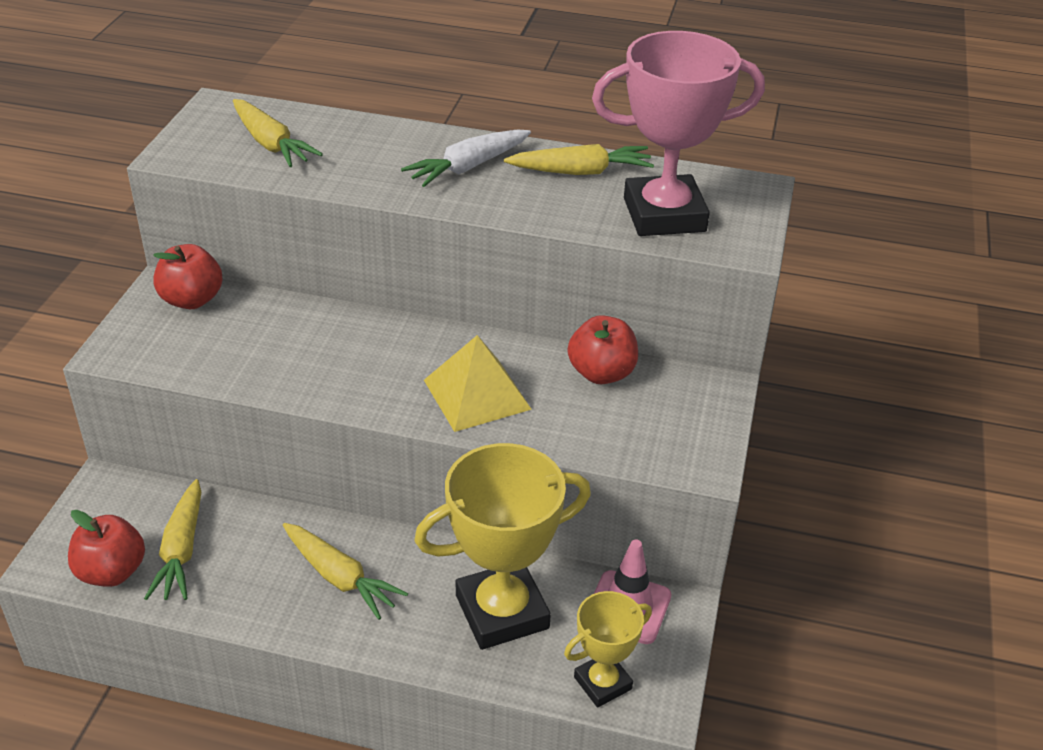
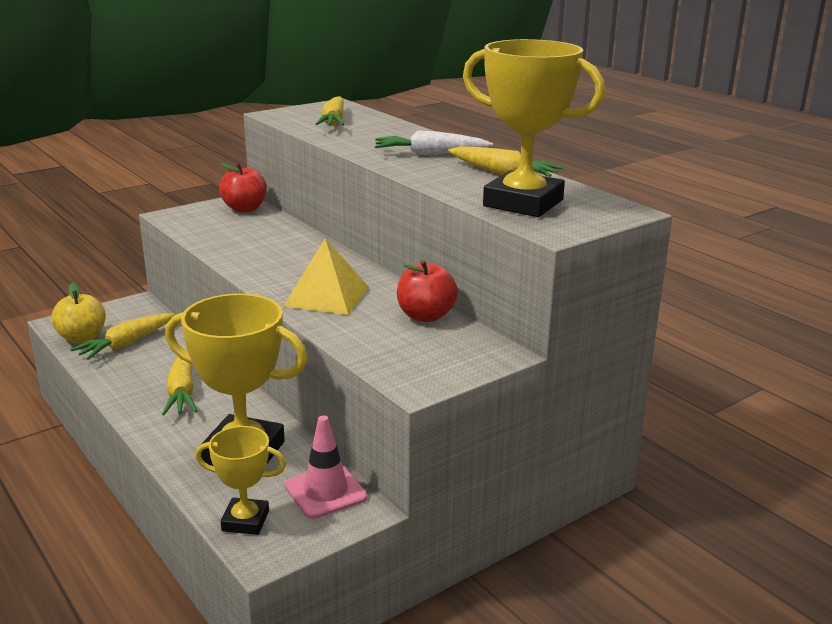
camera: 40 degrees right, 15 degrees down
(112, 572) = (82, 338): red apple -> yellow apple
(664, 215) = (523, 203): pink trophy -> yellow trophy

